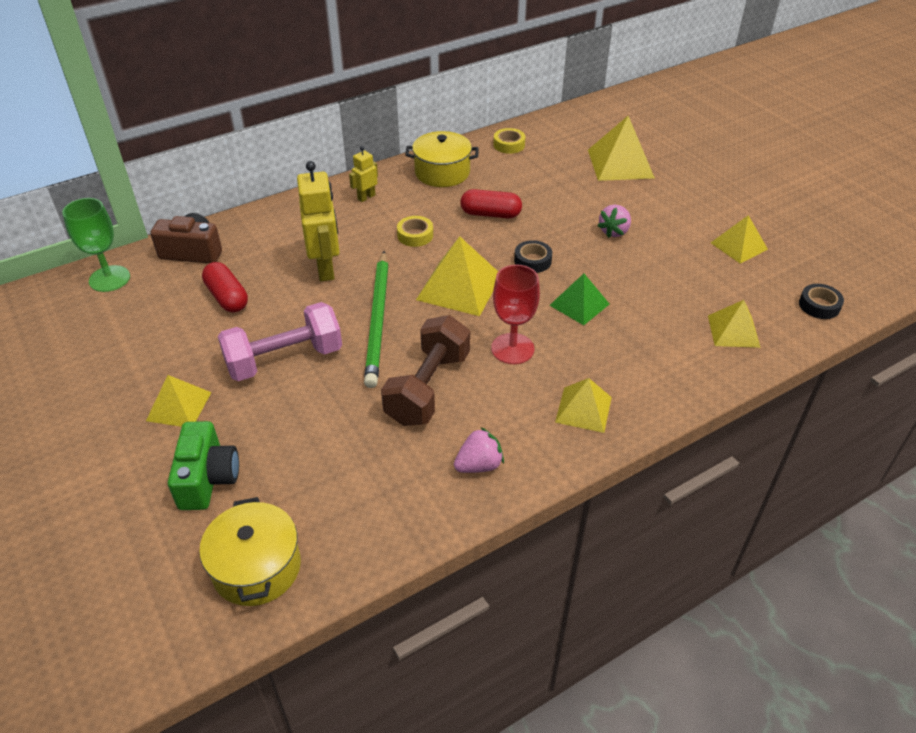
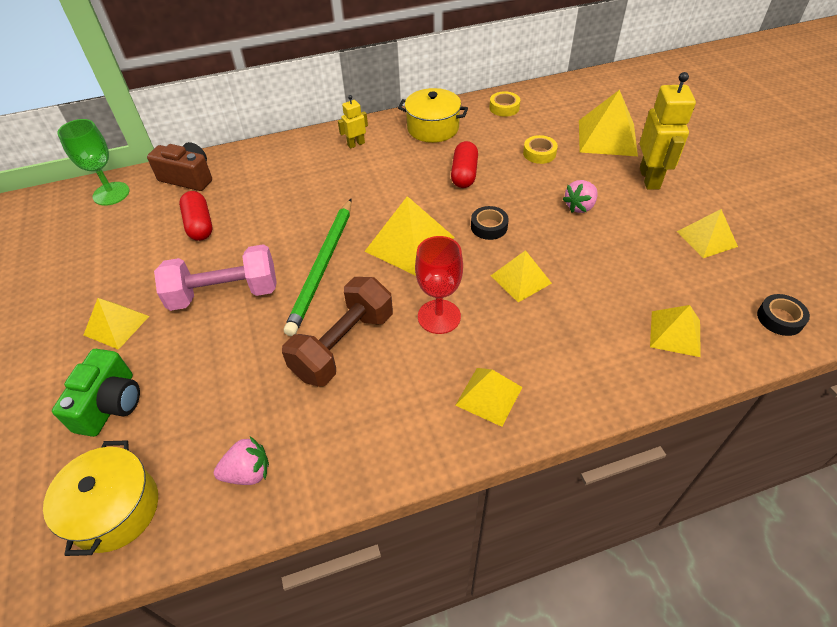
camera: 15 degrees right, 5 degrees up
(326, 269) = (295, 209): yellow robot -> yellow robot (650, 178)
(415, 235) = (386, 186): yellow tape -> yellow tape (539, 153)
(479, 465) = (363, 439): pink strawberry -> pink strawberry (248, 472)
(490, 214) = (464, 174): red capsule -> red capsule turned 75 degrees clockwise
(579, 304) = (521, 279): green pyramid -> yellow pyramid

